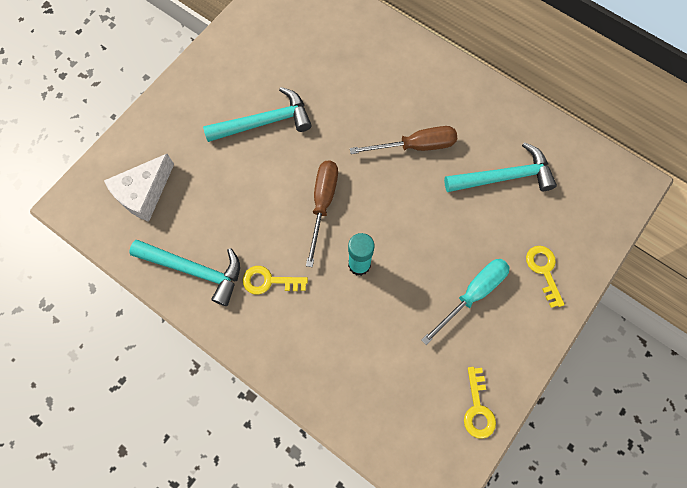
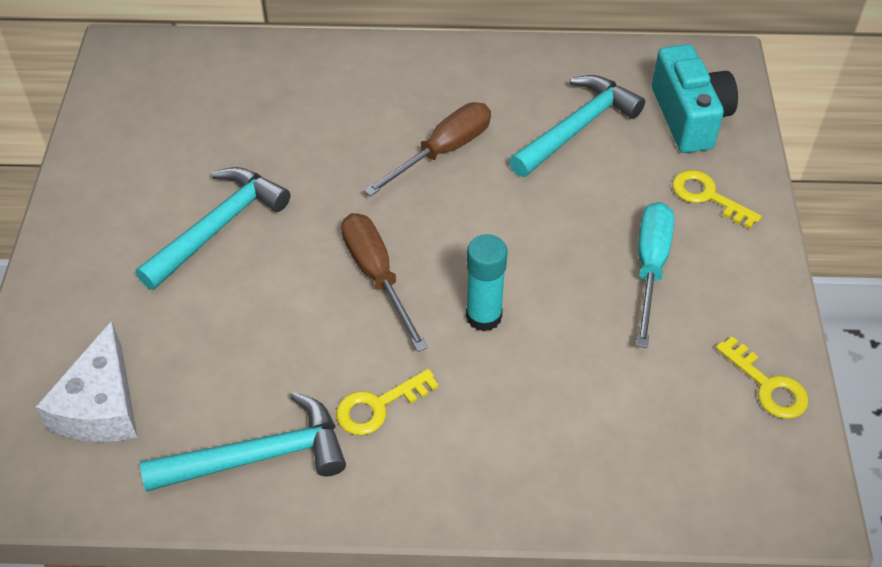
camera: 35 degrees left, 20 degrees down
(578, 211) = (689, 117): none -> turquoise camera

